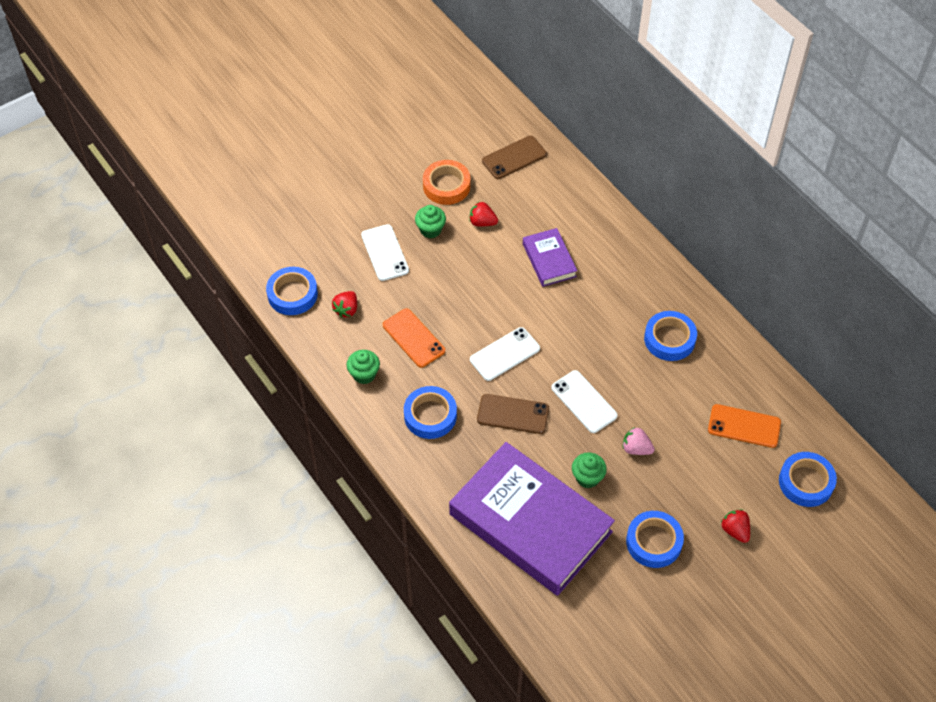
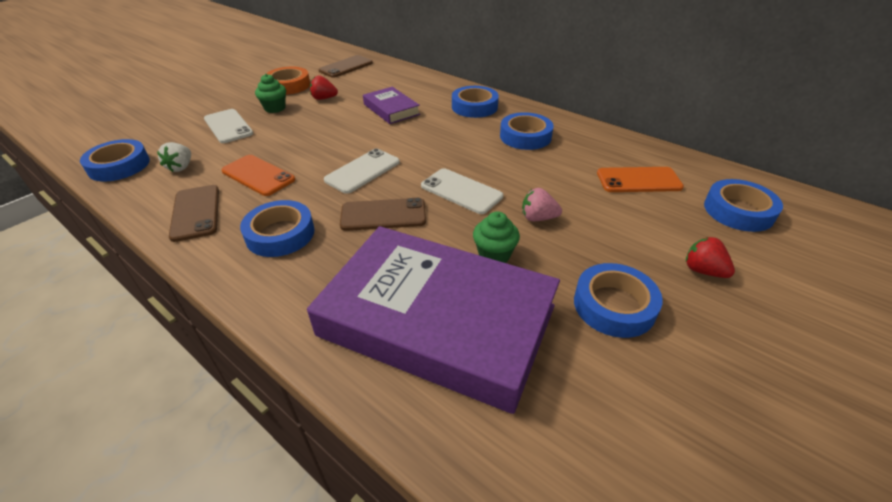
camera: 15 degrees left, 15 degrees down
(346, 310) = (181, 167): red strawberry -> white strawberry
(364, 374) = (195, 213): green cupcake -> brown phone
(636, 276) = (474, 107): none -> blue tape

